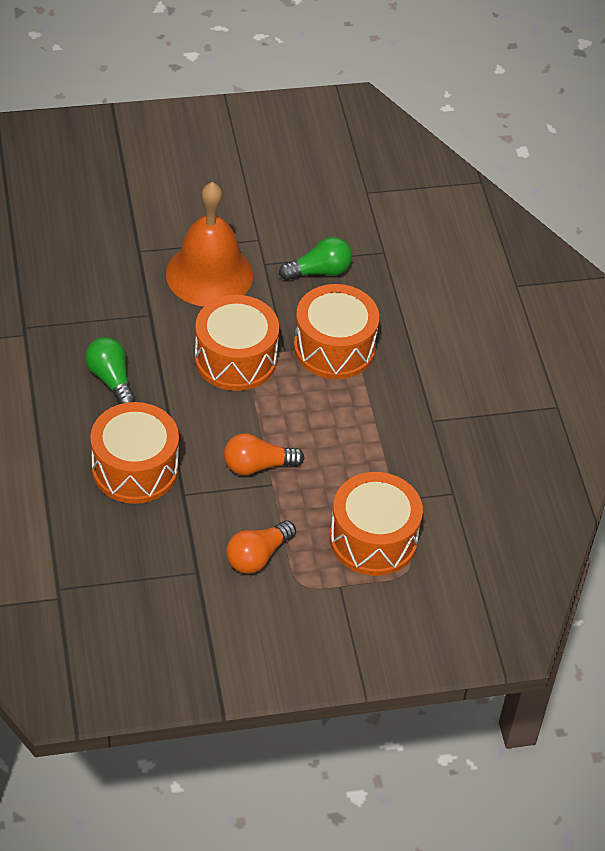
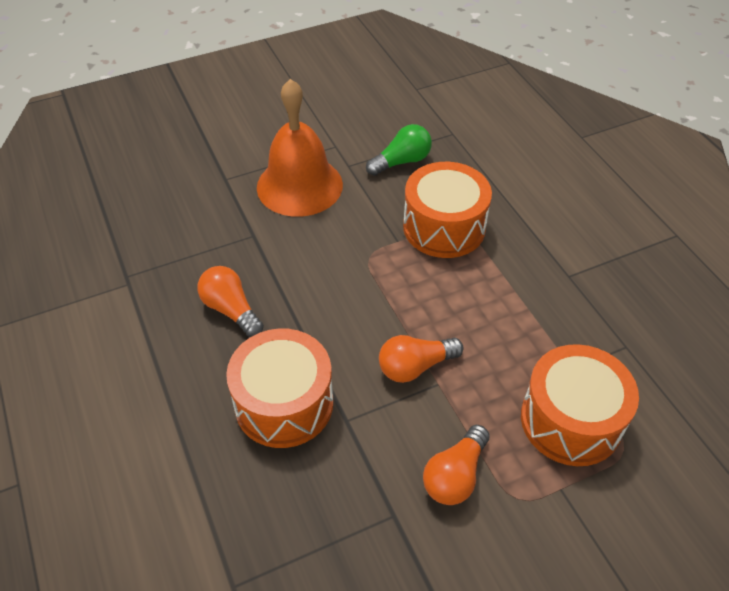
camera: 10 degrees left, 0 degrees up
(111, 379) = (231, 309): green light bulb -> orange light bulb
(235, 359) = (352, 259): orange drum -> none

